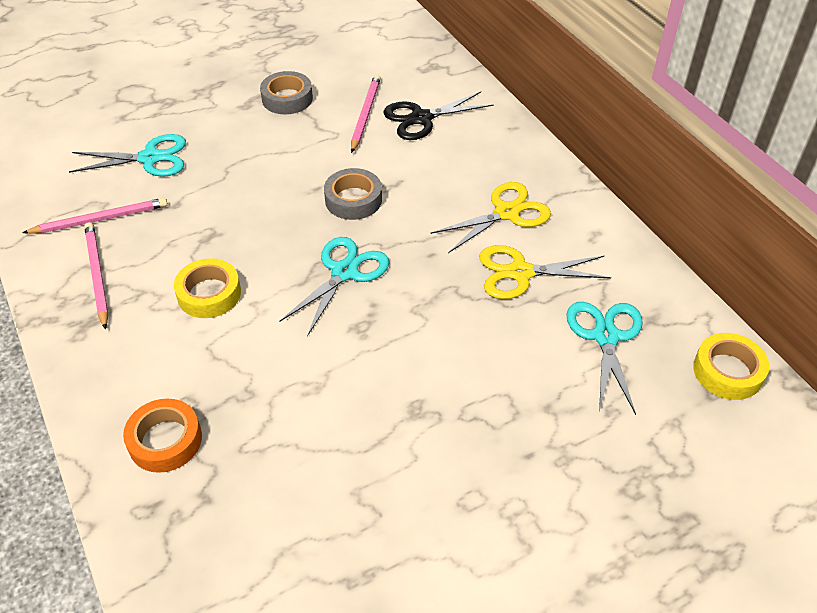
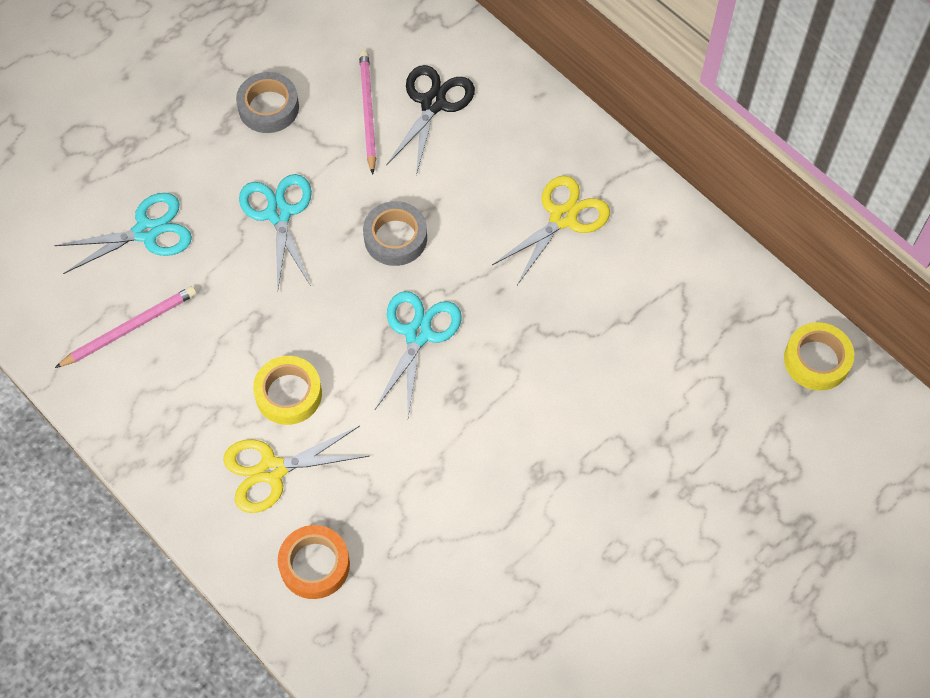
camera: 15 degrees left, 15 degrees up
(97, 275) = (161, 400): pink pencil -> none
(421, 118) = (433, 104): black scissors -> black scissors turned 150 degrees clockwise
(520, 272) = (596, 292): yellow scissors -> yellow scissors (272, 470)
(606, 337) = (697, 349): turquoise scissors -> turquoise scissors (279, 213)

